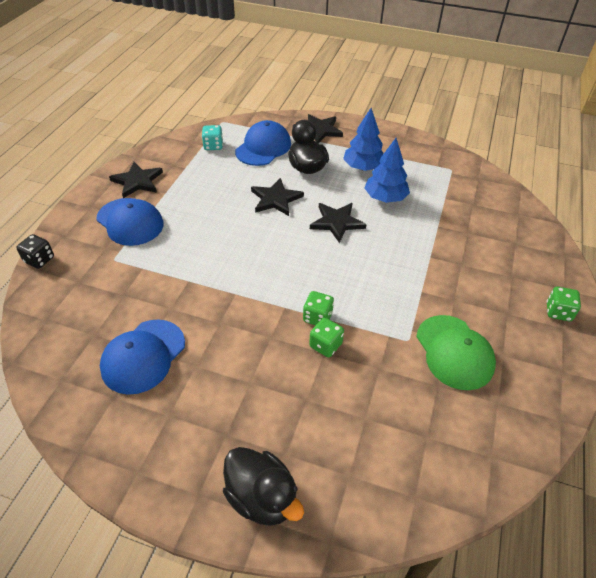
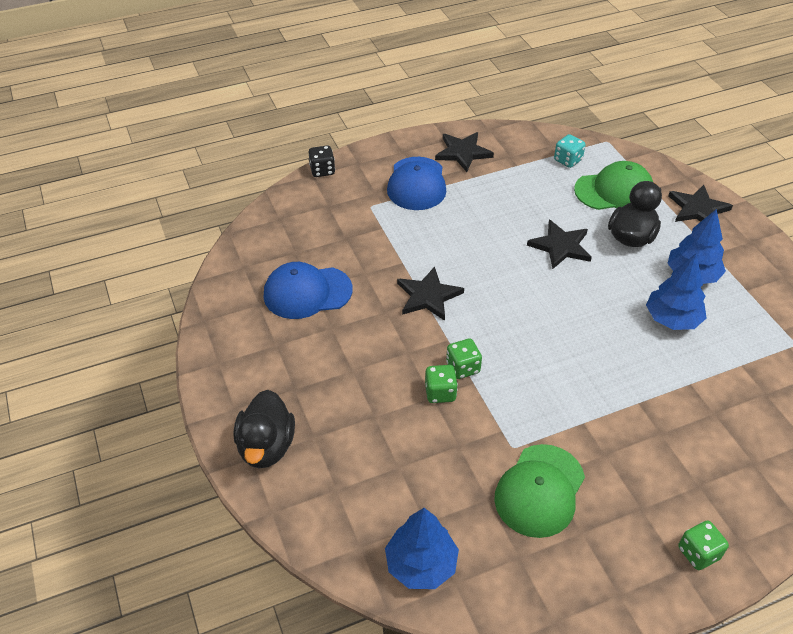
camera: 50 degrees right, 0 degrees up
(263, 147) = (614, 191): blue cap -> green cap
(337, 222) = (589, 306): black star -> black star (428, 296)
(461, 466) = (421, 564): none -> blue tree

